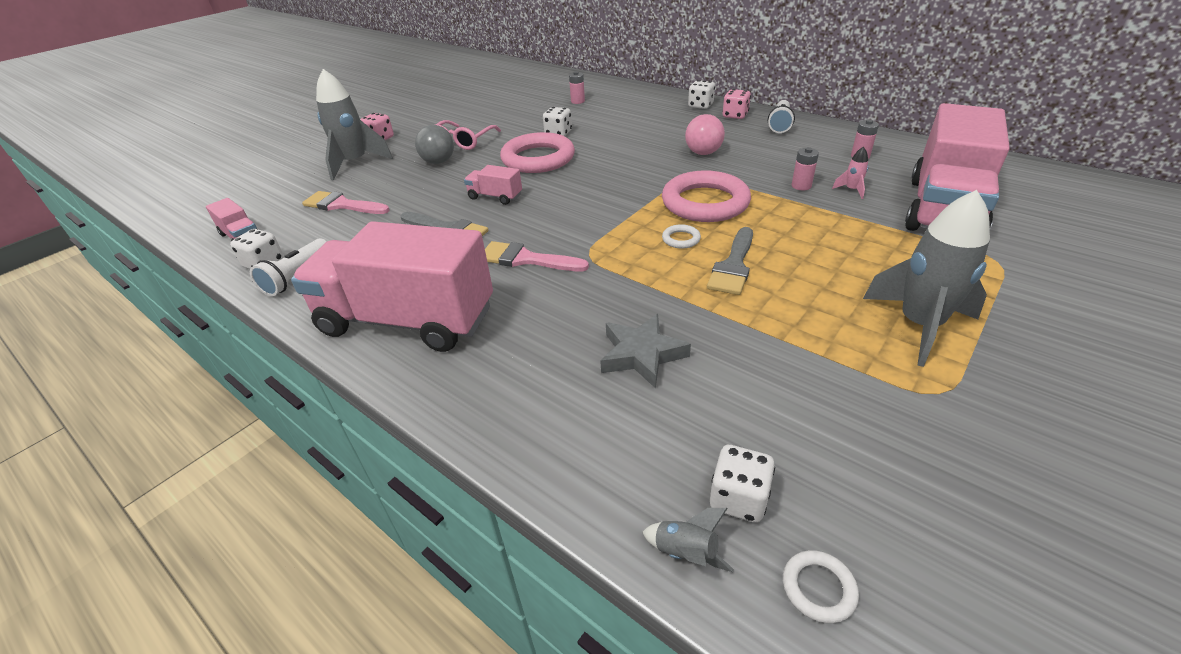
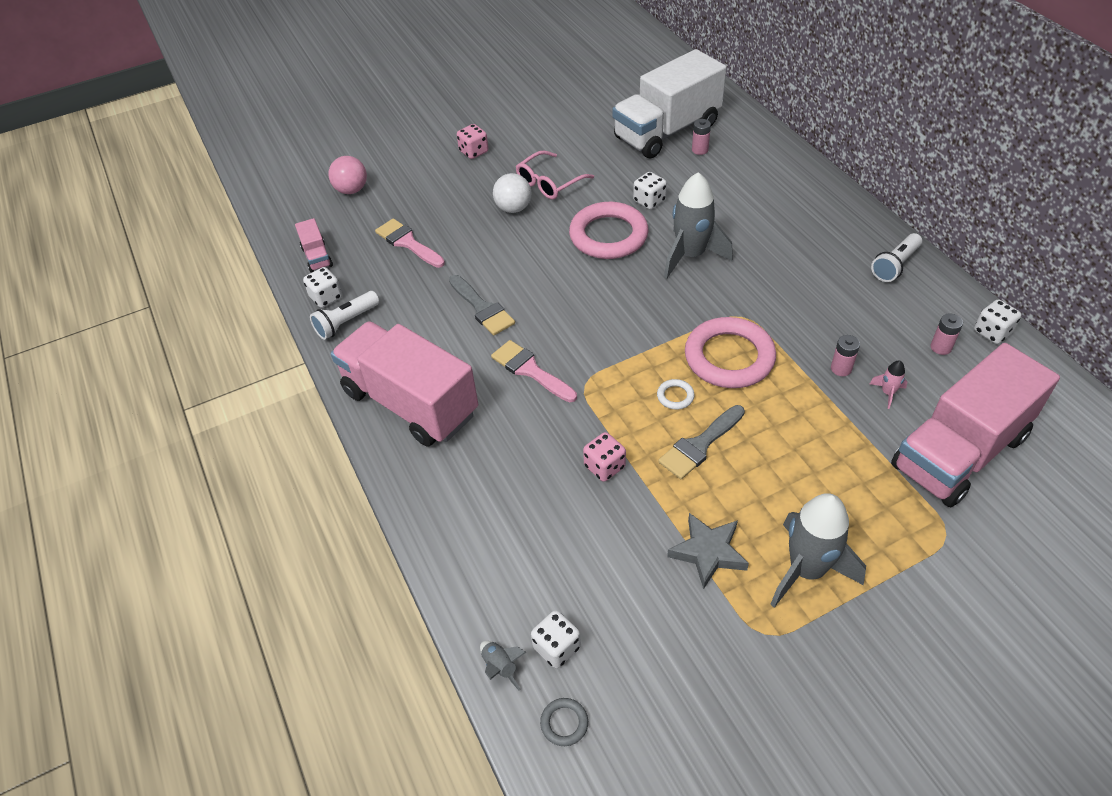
camera: 25 degrees right, 10 degrees up
(355, 163) = (438, 184): grey rocket -> grey rocket (690, 256)
(438, 162) = (513, 208): grey ball -> white ball
(495, 197) = (542, 279): pink truck -> none
(543, 98) = (667, 131): none -> white truck
(641, 354) = (565, 506): grey star -> grey star (708, 552)
(700, 106) = (830, 202): white dice -> white dice (992, 332)
(703, 153) = (777, 284): pink ball -> pink ball (351, 190)
(735, 115) = (856, 233): pink dice -> pink dice (604, 466)
(818, 588) = (564, 723): white ring -> grey ring

